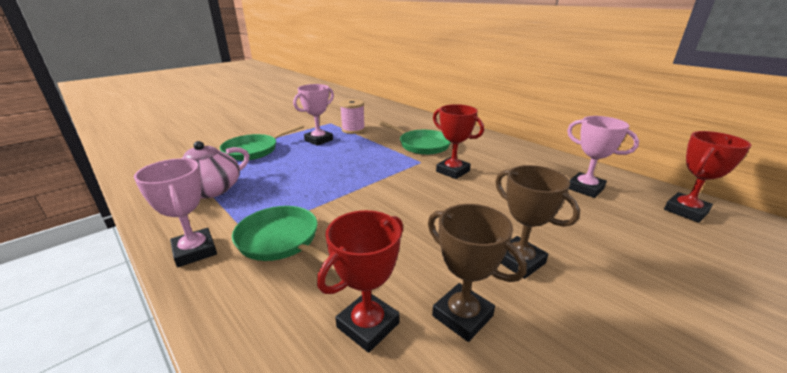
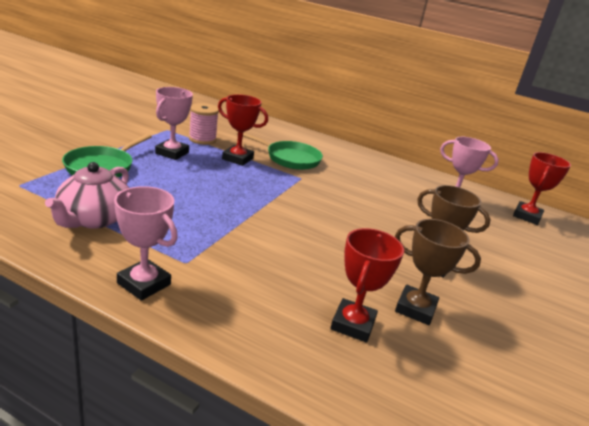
camera: 25 degrees left, 0 degrees up
(281, 241) = (225, 266): green pan -> none
(452, 171) = (337, 187): red trophy -> red trophy (237, 159)

